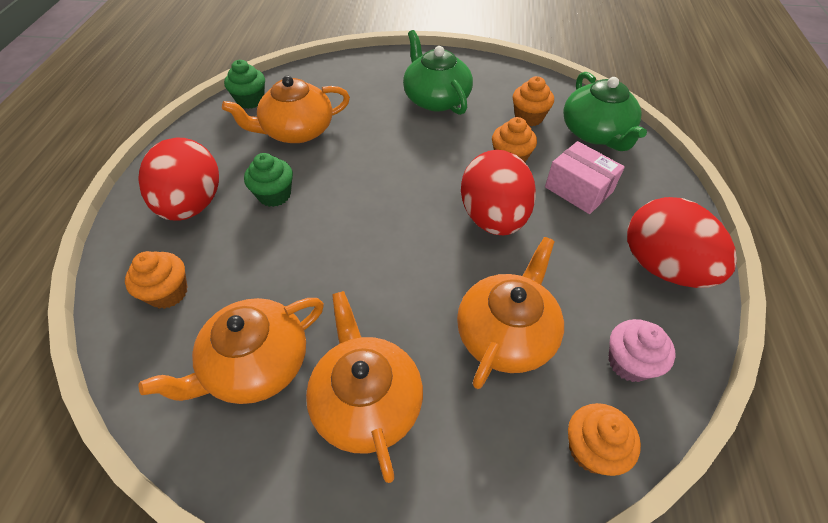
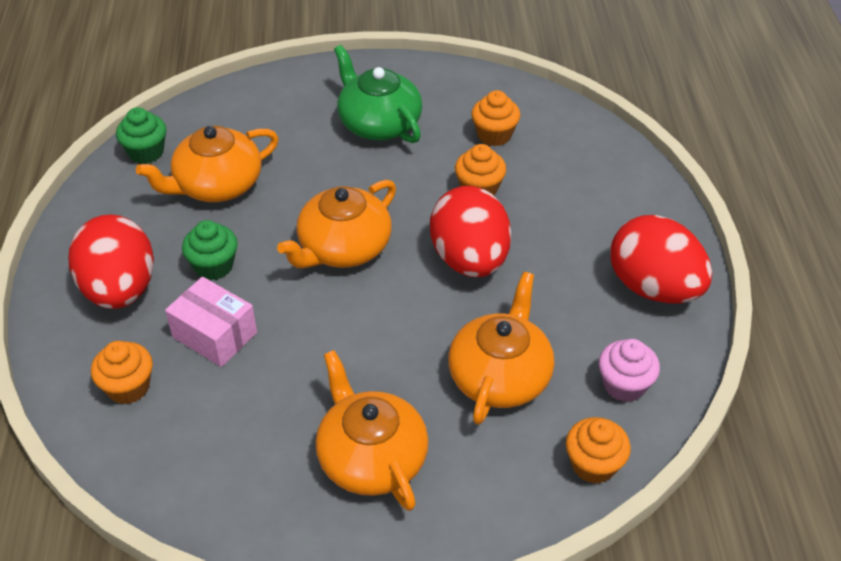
camera: 10 degrees left, 5 degrees down
(256, 364) = (249, 442): orange teapot -> orange teapot (343, 248)
(578, 189) = (560, 216): pink box -> pink box (215, 334)
(595, 133) = (574, 145): green teapot -> none

